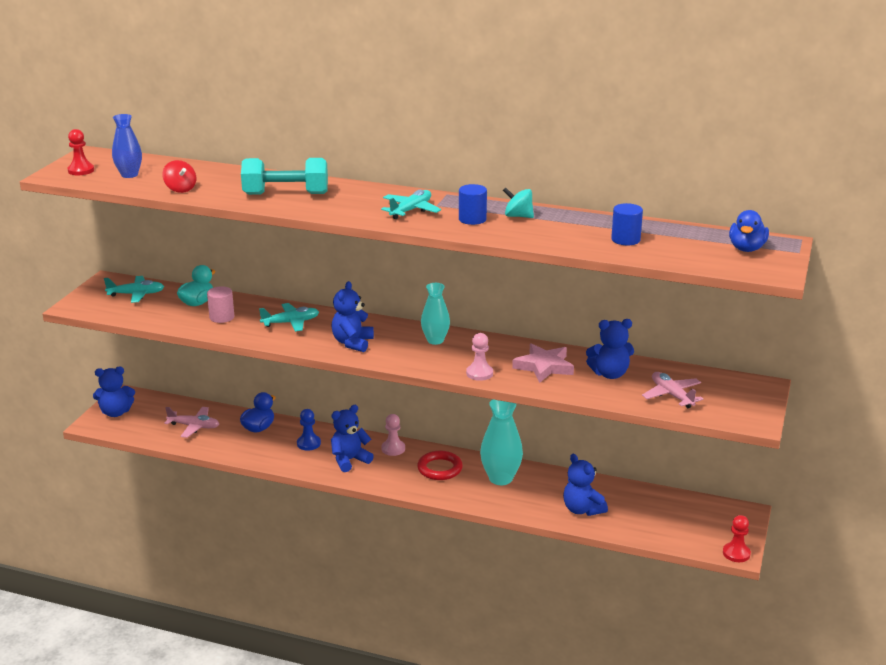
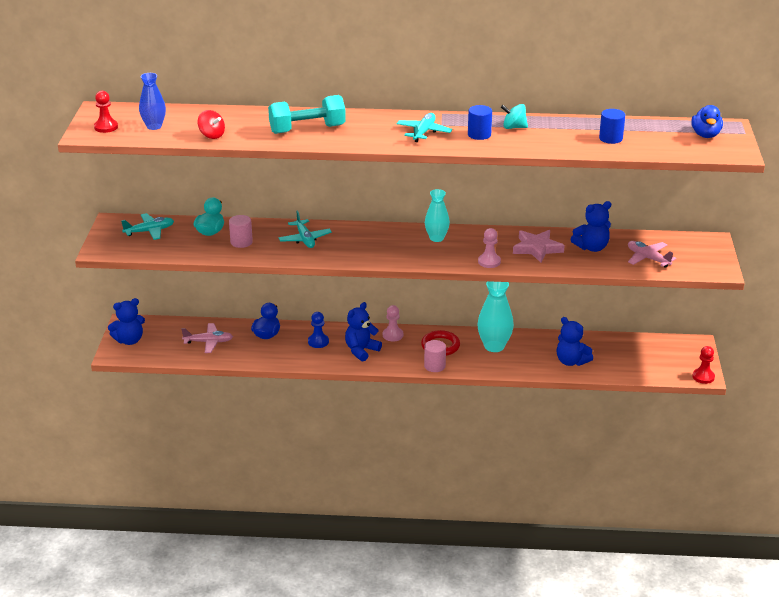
camera: 15 degrees left, 5 degrees up
(290, 323) = (305, 239): turquoise plane -> turquoise plane turned 105 degrees clockwise
(352, 343) = (369, 250): blue teddy bear -> none
(421, 490) = (434, 366): none -> pink cylinder

